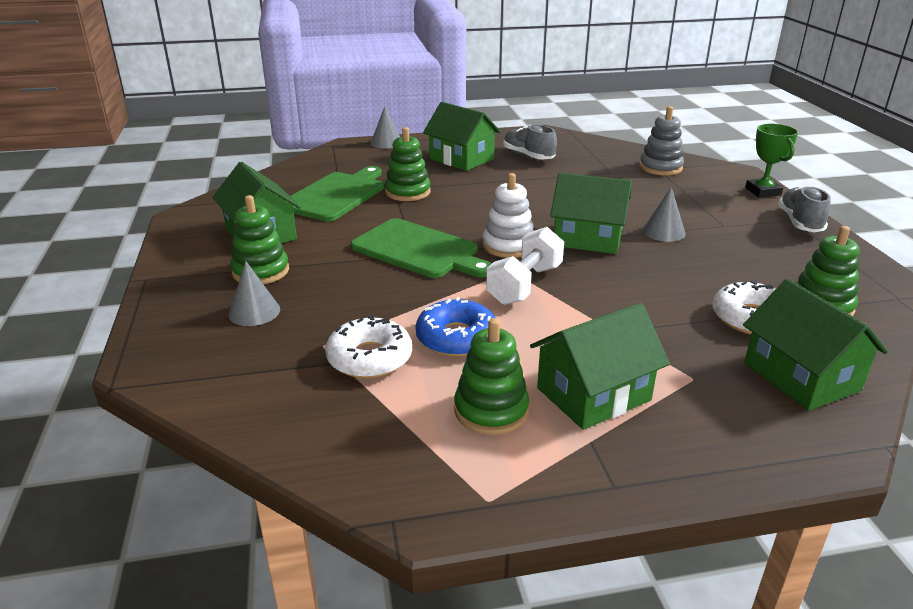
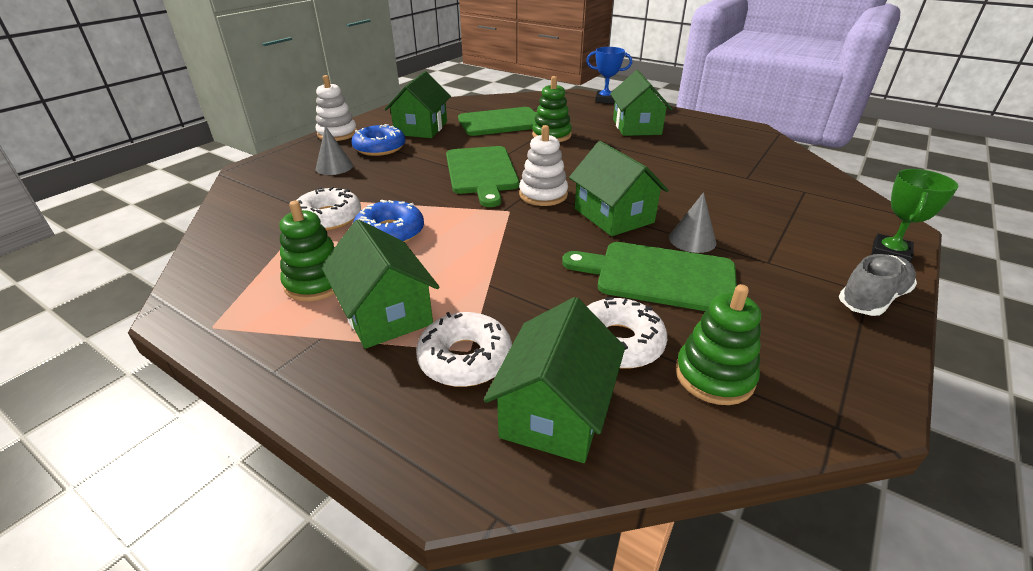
camera: 45 degrees right, 5 degrees up
(169, 278) = (337, 134): none -> white stacking toy
(261, 271) = (379, 148): green stacking toy -> blue donut
(386, 142) = (605, 100): grey cone -> blue trophy
(525, 285) = (498, 223): white dumbbell -> none
(528, 156) = (696, 141): grey shoe -> none
(593, 394) = (385, 313): green house -> green house turned 45 degrees clockwise
(660, 167) = (809, 191): grey stacking toy -> none
(692, 265) = (659, 276): none -> green cutting board
(702, 384) = (465, 358): none -> white donut

